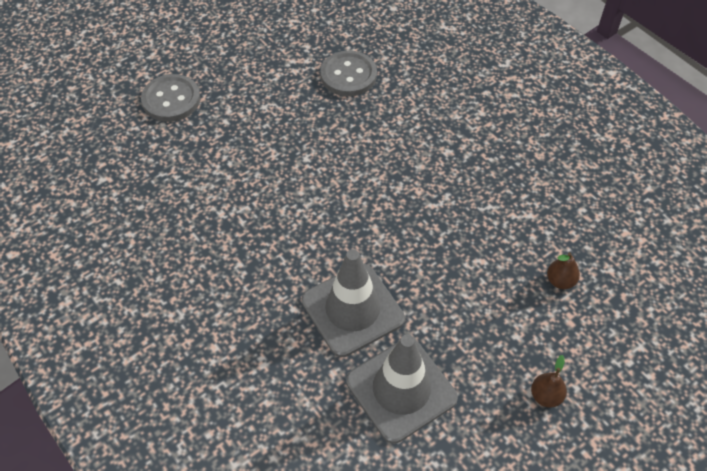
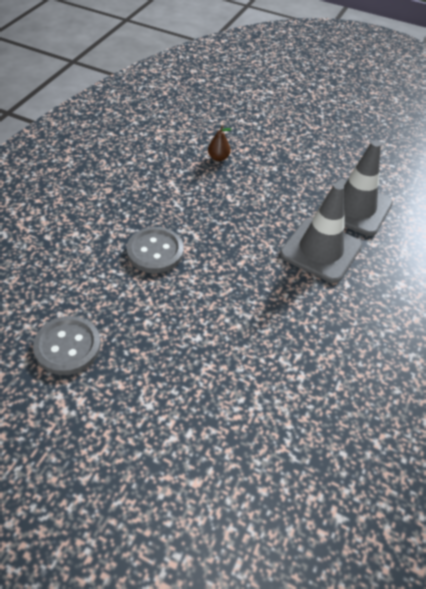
camera: 120 degrees left, 5 degrees down
(171, 100) = (187, 513): grey button -> grey button (155, 251)
(545, 396) = (304, 148): brown pear -> none

